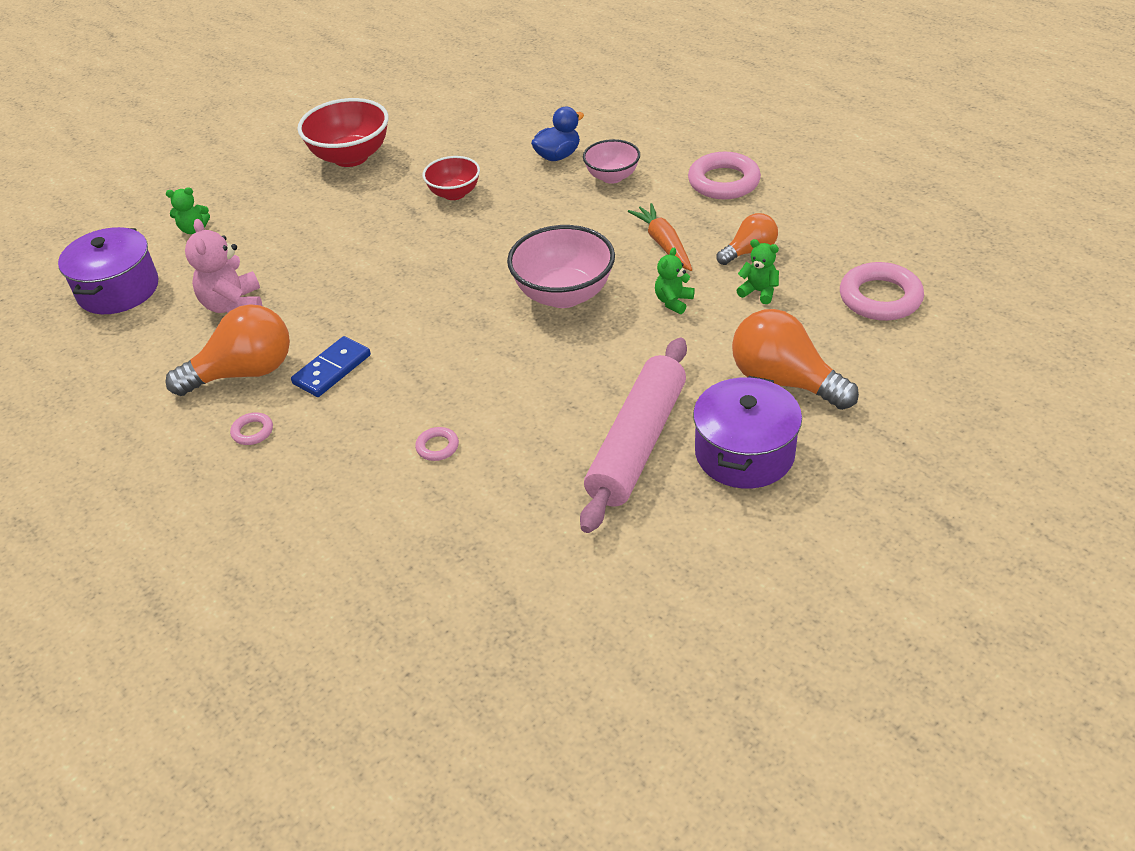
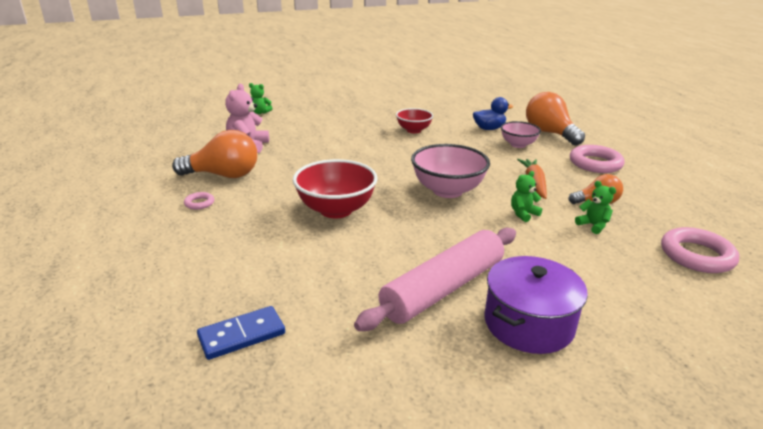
camera: 20 degrees right, 15 degrees down
(118, 290) = (199, 125): purple pot -> none
(332, 369) = (273, 187): blue domino -> blue domino (242, 335)
(351, 157) = (367, 104): red bowl -> red bowl (336, 210)
(437, 447) = (300, 245): pink ring -> none
(784, 381) = (588, 285): orange light bulb -> orange light bulb (549, 133)

